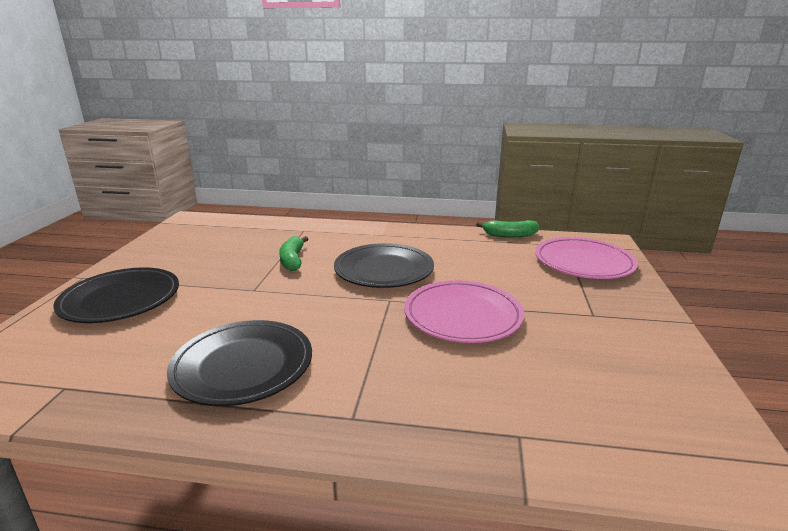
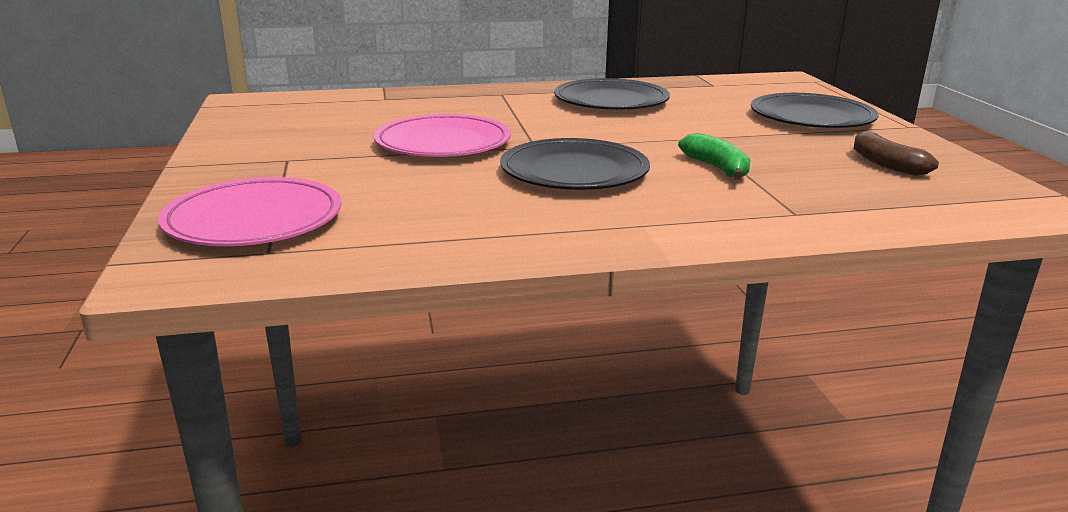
camera: 160 degrees right, 0 degrees up
(191, 249) = (885, 164): none -> brown banana
(509, 235) = (383, 259): green banana -> none

